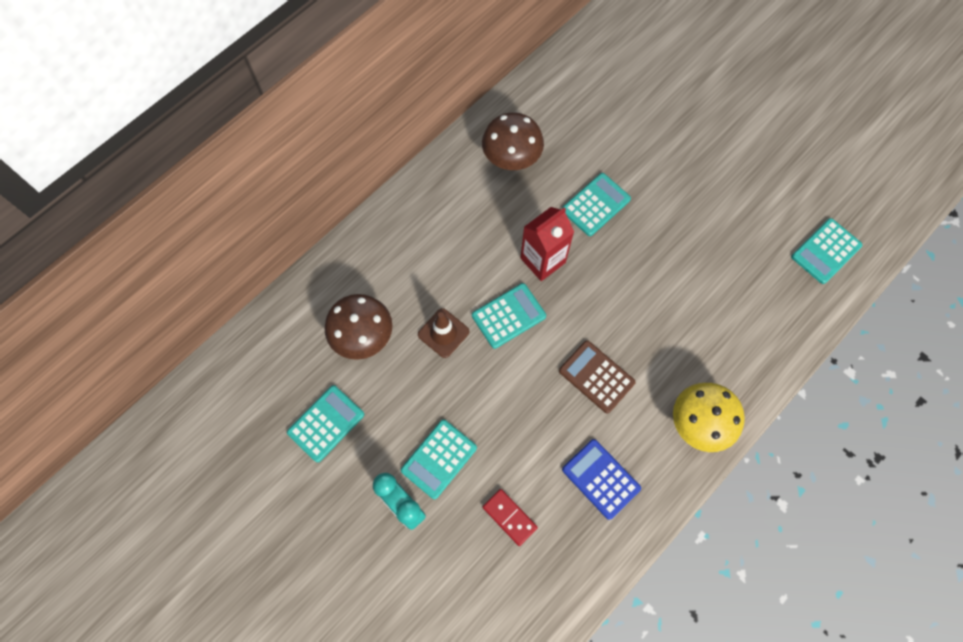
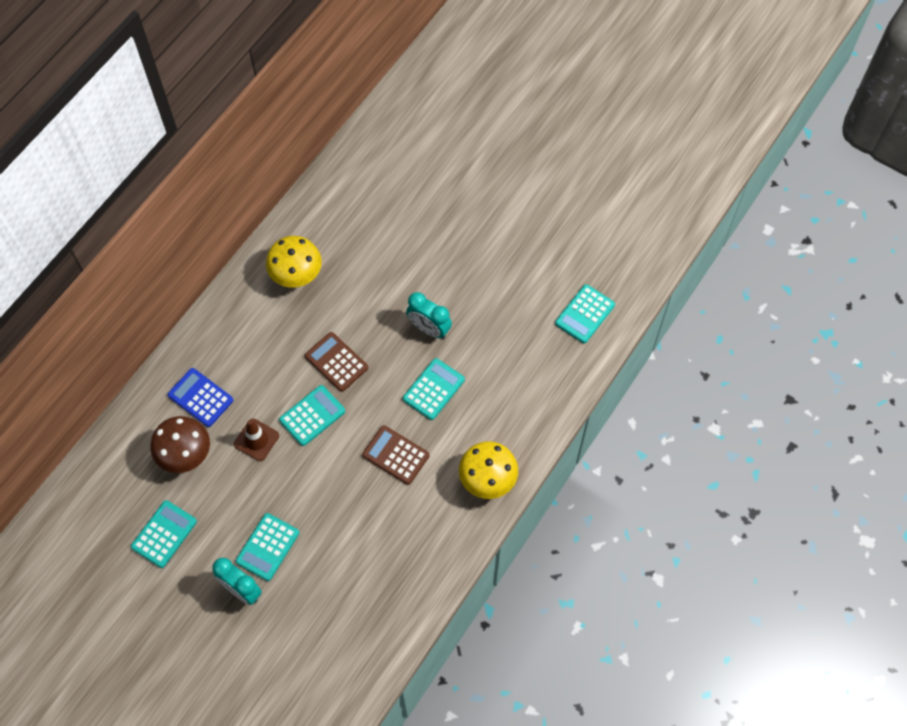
camera: 10 degrees left, 5 degrees down
(509, 517) = (335, 584): red domino -> none
(511, 160) = (296, 276): brown mushroom -> yellow mushroom
(543, 260) = (336, 362): red carton -> brown calculator
(595, 205) = (378, 305): turquoise calculator -> turquoise calculator (433, 389)
(601, 479) = (409, 540): blue calculator -> blue calculator (200, 398)
(649, 240) = (429, 329): none -> turquoise clock

